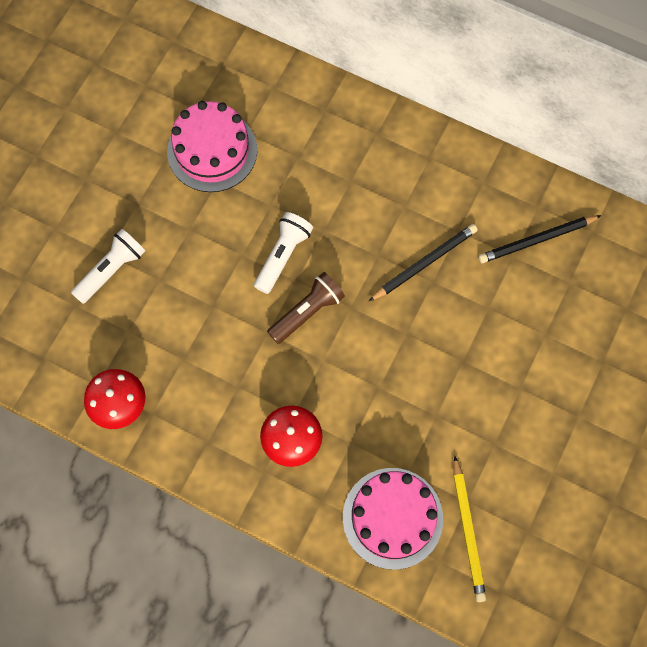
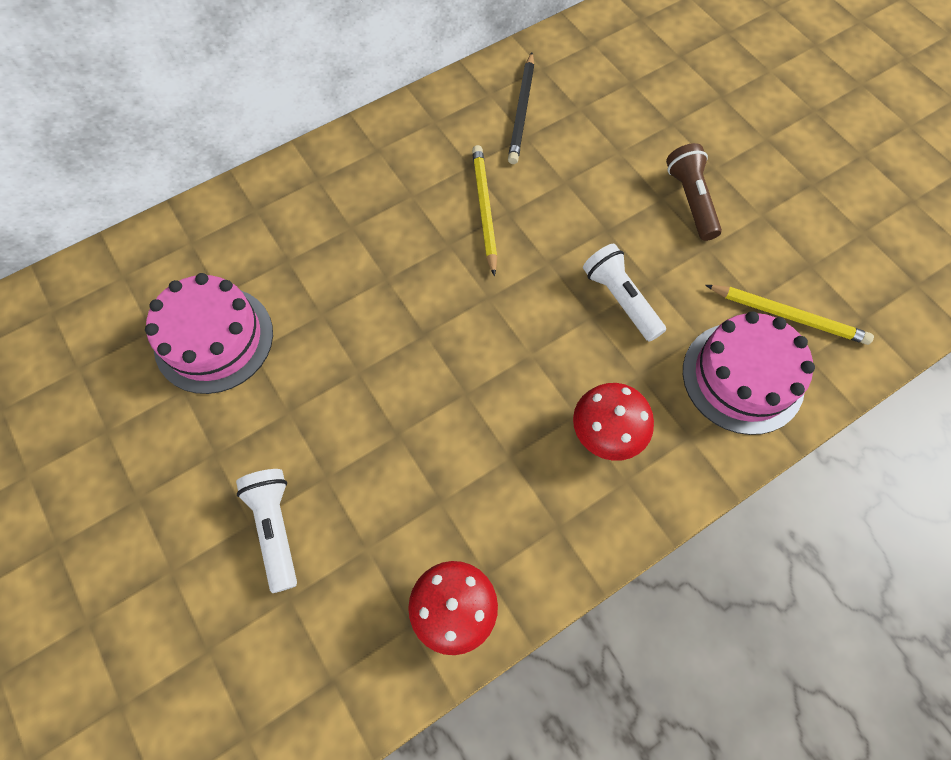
camera: 60 degrees left, 5 degrees down
(282, 255) = (387, 332): white flashlight -> white flashlight (620, 299)
(307, 312) = (467, 341): brown flashlight -> brown flashlight (690, 200)
(424, 263) = (484, 209): black pencil -> yellow pencil

